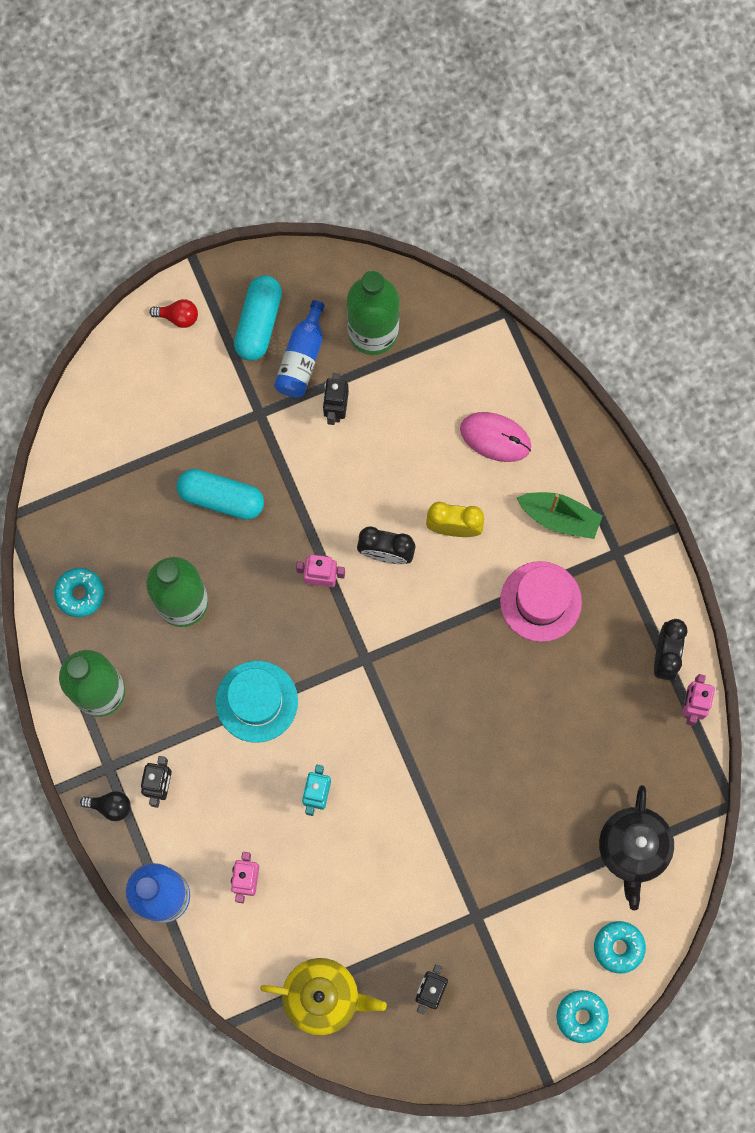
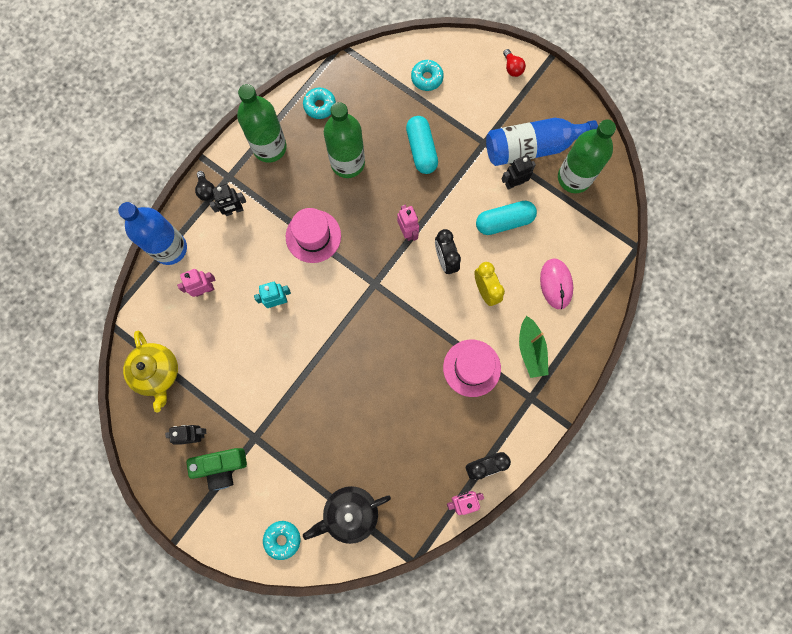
camera: 60 degrees right, 0 degrees up
(256, 701) = (313, 236): turquoise hat -> pink hat
(258, 323) = (537, 112): turquoise capsule -> turquoise capsule (504, 221)
(301, 358) = (532, 147): blue bottle -> blue bottle, size x1.61
(489, 976) = (221, 467): none -> green camera
(581, 1016) = (226, 539): turquoise donut -> turquoise donut (427, 78)

